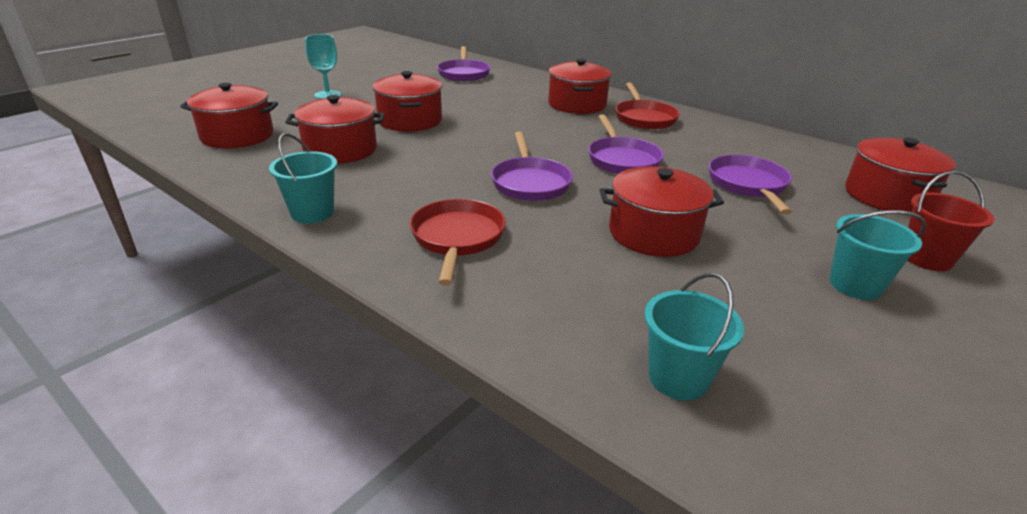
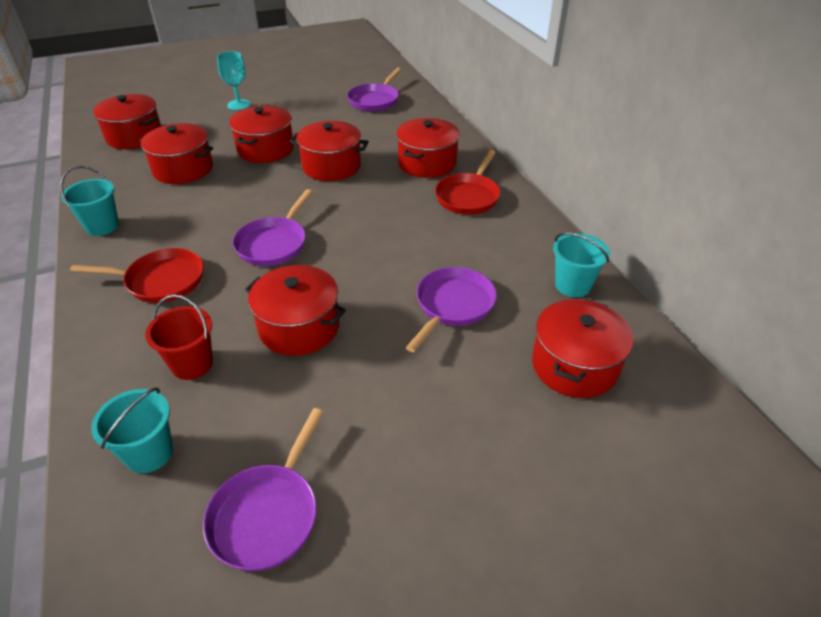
camera: 30 degrees right, 10 degrees up
(457, 238) = (160, 281): red pan -> red pan turned 60 degrees clockwise
(495, 121) = (331, 166): none -> red pot
(622, 159) = (380, 241): purple pan -> purple pan (268, 514)
(855, 285) = (387, 441): turquoise bucket -> turquoise bucket (572, 285)
(926, 258) = (497, 445): red bucket -> red bucket (192, 364)

